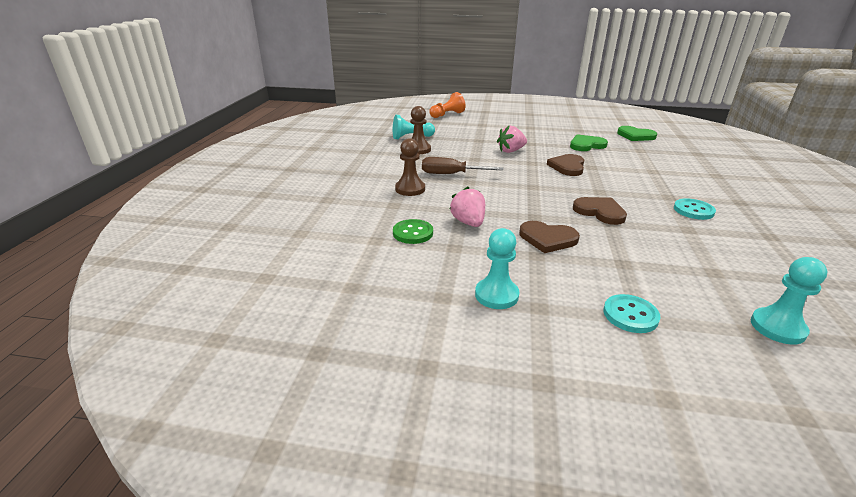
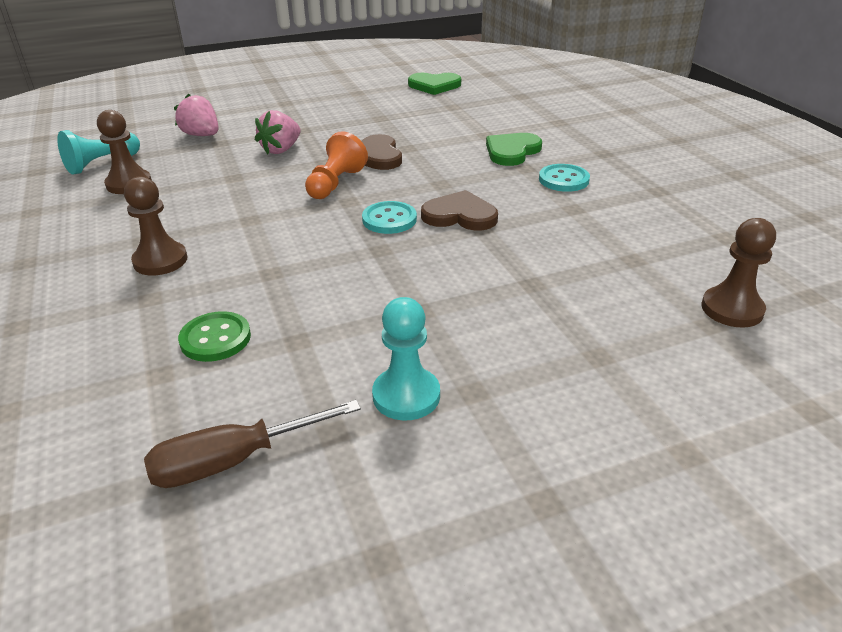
camera: 30 degrees left, 5 degrees up
(447, 115) = (139, 108): orange pawn -> orange pawn (335, 183)
(451, 174) = (213, 214): brown screwdriver -> brown screwdriver (235, 460)
(468, 222) = (292, 290): pink strawberry -> pink strawberry (201, 135)
(547, 239) = (419, 279): brown heart -> none
(586, 145) = (381, 115): green heart -> green heart (512, 151)
(630, 315) = (584, 356): turquoise button -> turquoise button (389, 219)
(777, 327) = (732, 309): turquoise pawn -> brown pawn

